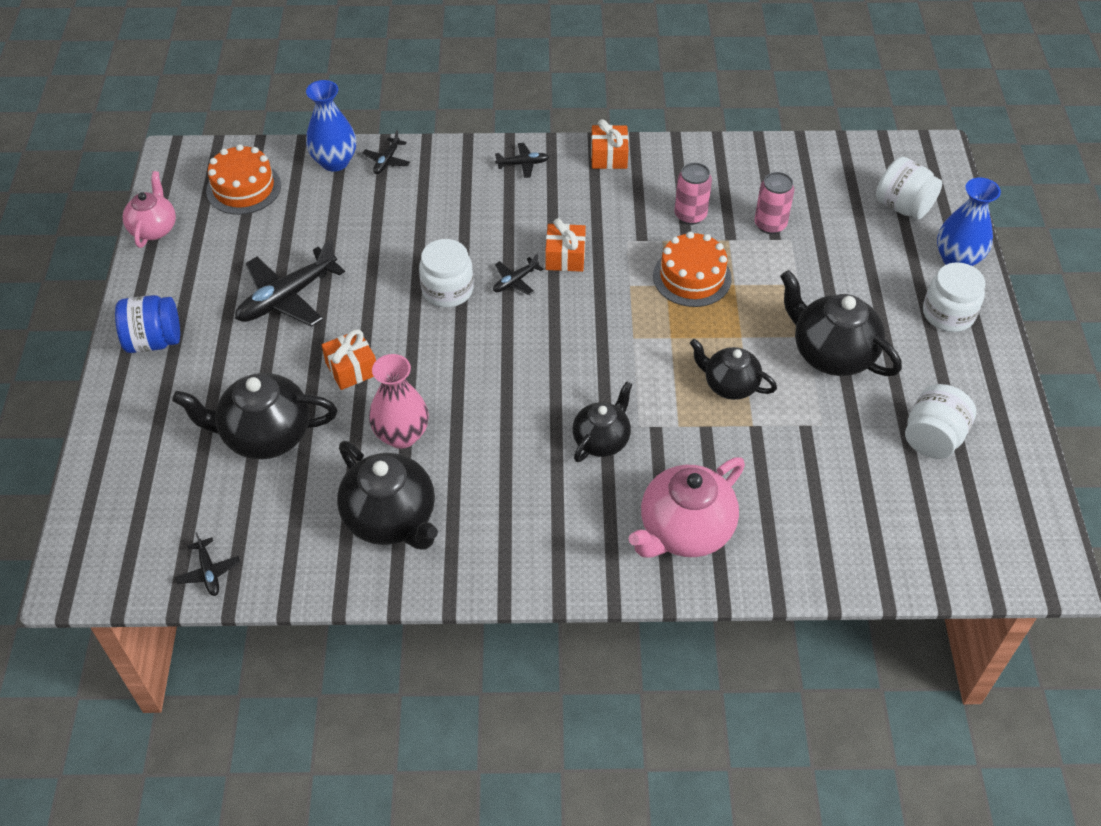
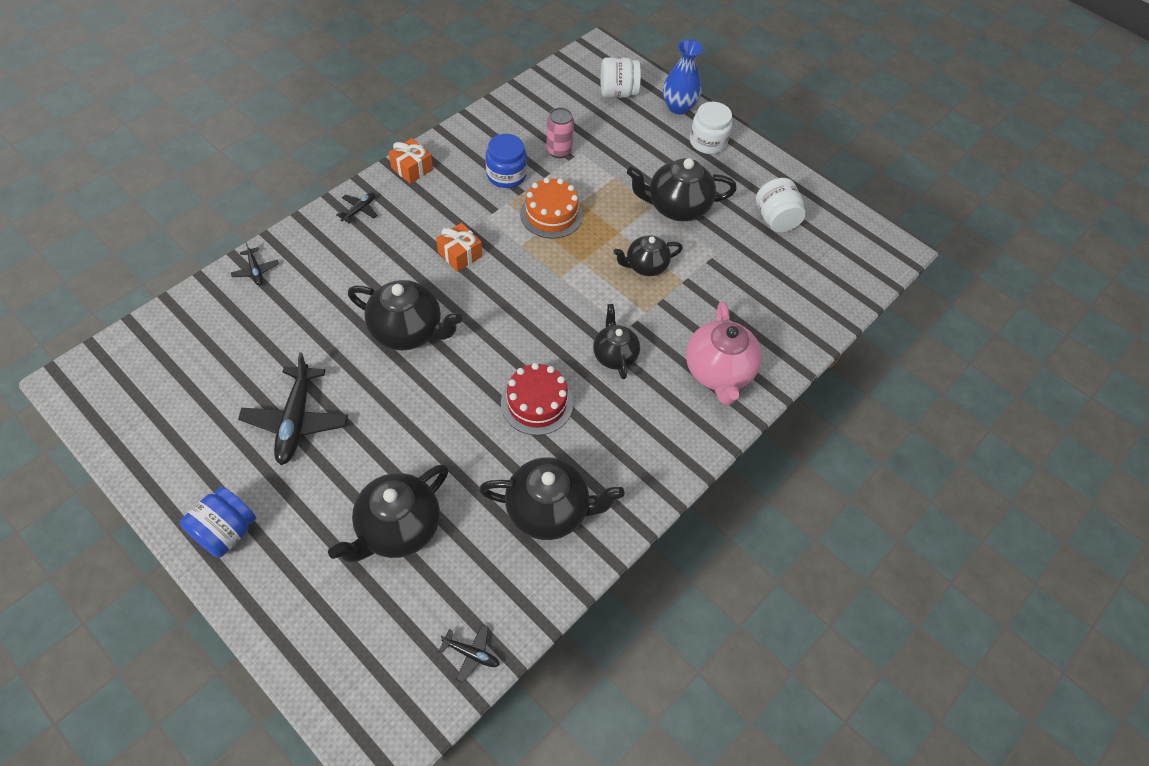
camera: 50 degrees left, 5 degrees up
(154, 229) = (119, 449): pink teapot -> none
(243, 188) = (161, 366): orange cake -> none
(334, 162) = (214, 297): blue vase -> none
(351, 369) = (404, 434): orange gift -> none
(401, 435) = (491, 451): pink vase -> none
(447, 290) = (408, 331): white jar -> black teapot
(484, 427) = (536, 403): none -> red cake
(515, 281) = (446, 293): black plane -> none
(690, 215) = (506, 175): pink can -> blue jar

